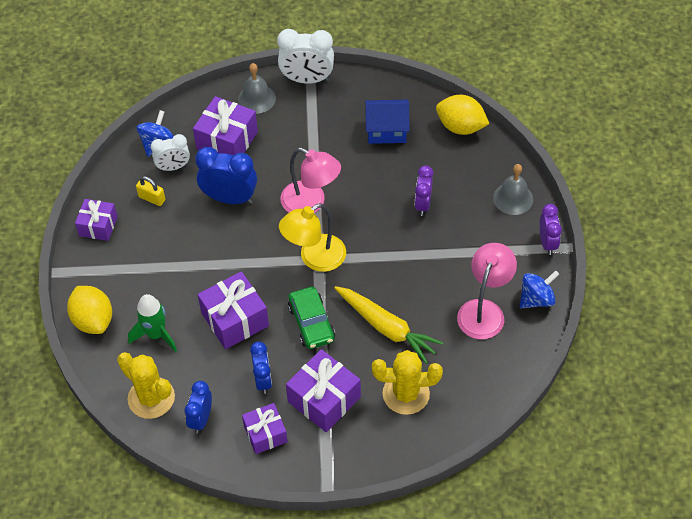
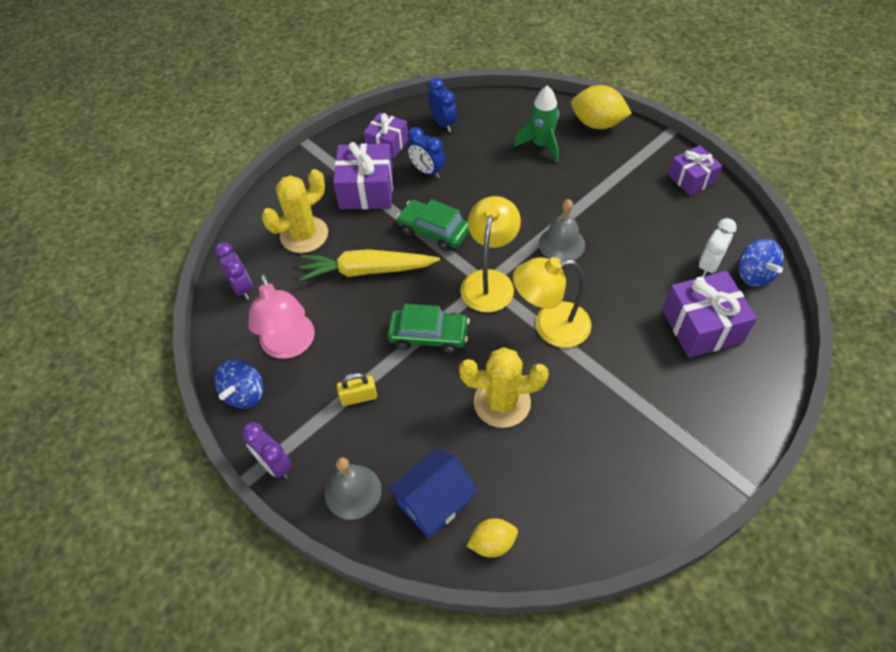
camera: 140 degrees right, 0 degrees up
(151, 398) = (493, 112): yellow cactus -> yellow cactus (502, 402)
(152, 198) = (685, 228): yellow padlock -> yellow padlock (359, 397)
(230, 198) = (625, 276): blue clock -> none
(235, 319) = (497, 193): purple gift -> none
(256, 99) = (738, 394): grey bell -> grey bell (561, 244)
(307, 79) = (723, 462): white clock -> none
(311, 203) = (550, 326): pink lamp -> yellow lamp
(386, 131) = (567, 467): blue house -> blue house (434, 502)
(389, 252) = (429, 335): none -> green car
(423, 204) = (443, 408): purple clock -> purple clock (242, 288)
(460, 127) = (492, 543): yellow lemon -> yellow lemon, size x0.61

